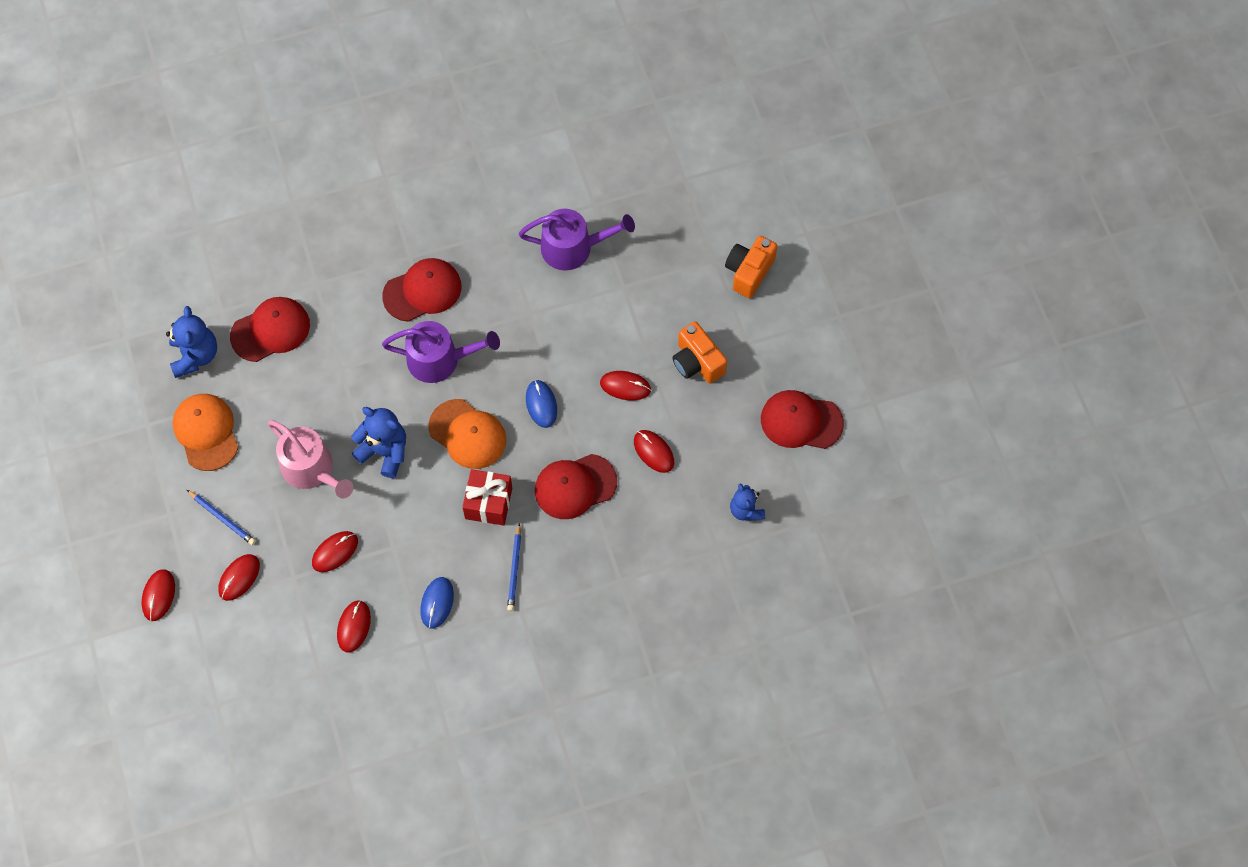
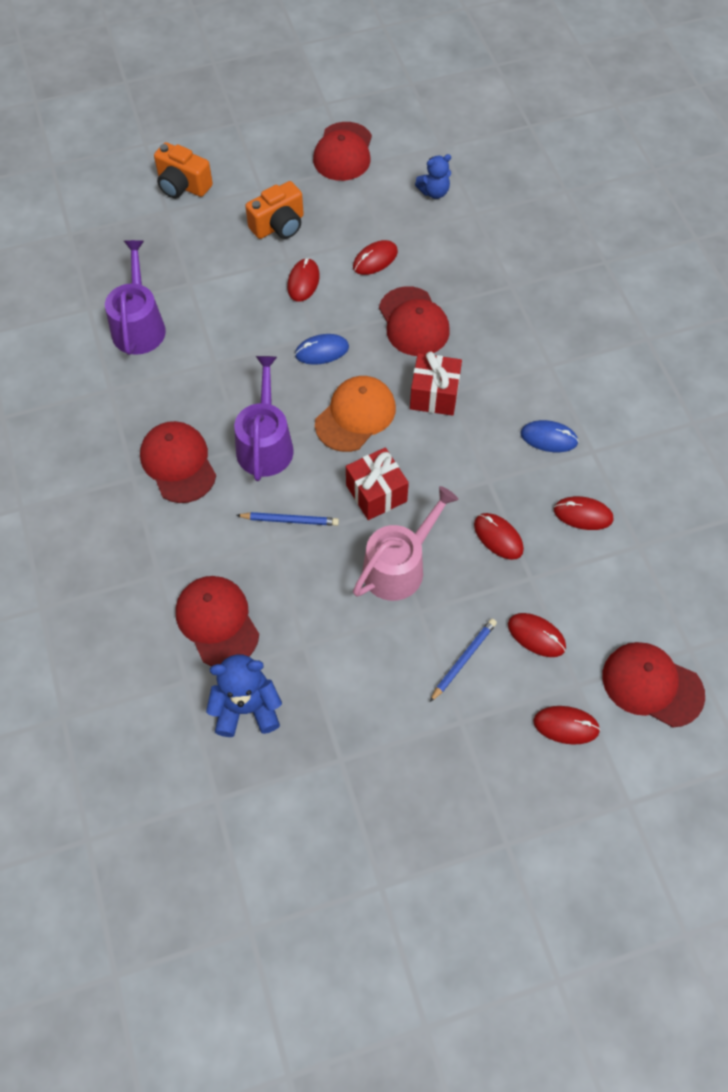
camera: 90 degrees left, 5 degrees down
(187, 668) = (652, 685): none -> red cap
(206, 432) = (352, 687): orange cap -> none
(384, 451) = (376, 493): blue teddy bear -> red gift
(514, 569) = (506, 371): blue pencil -> blue pencil (290, 520)

